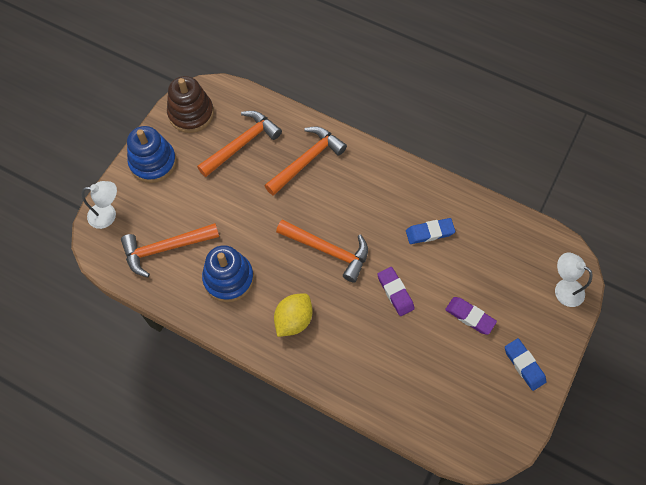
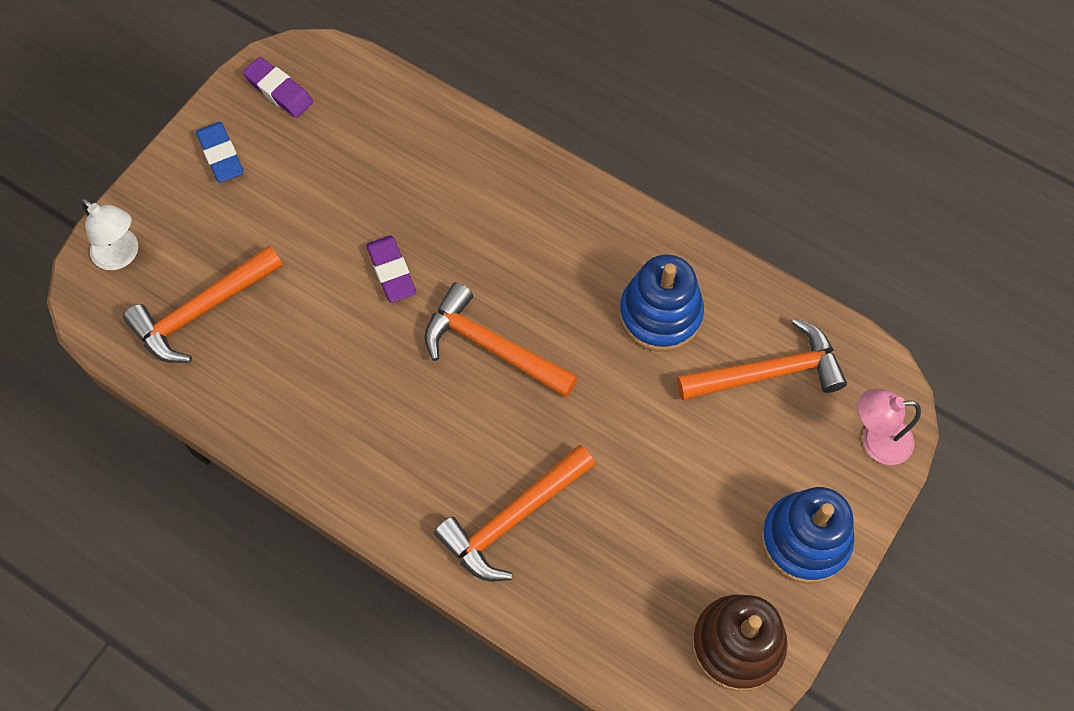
camera: 175 degrees left, 0 degrees up
(108, 215) = (876, 441): white lamp -> pink lamp
(242, 144) = (635, 565): orange hammer -> orange hammer (202, 311)
(293, 320) = (558, 243): yellow lemon -> none
(429, 232) = (313, 363): blue eraser -> none
(470, 316) = (282, 227): purple eraser -> purple eraser (279, 91)

